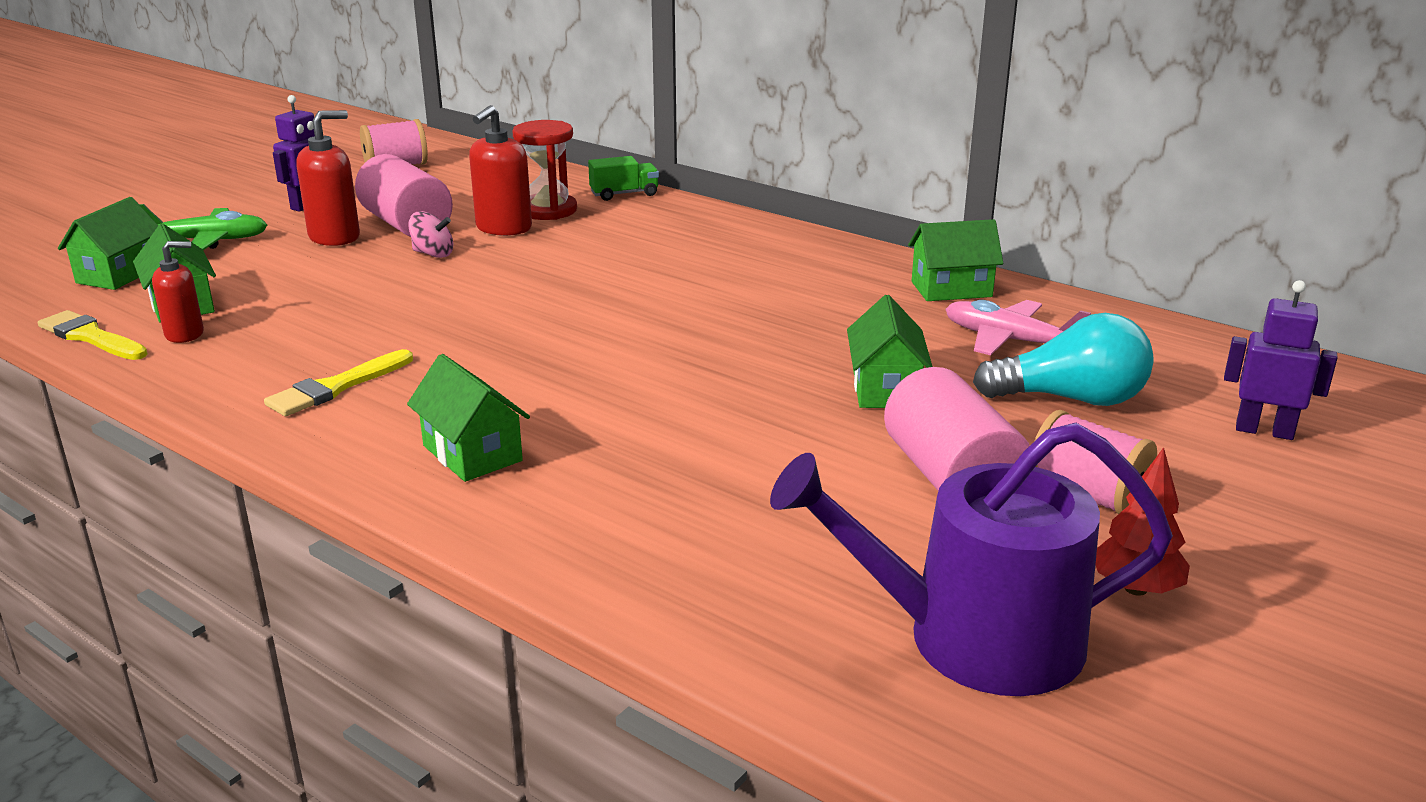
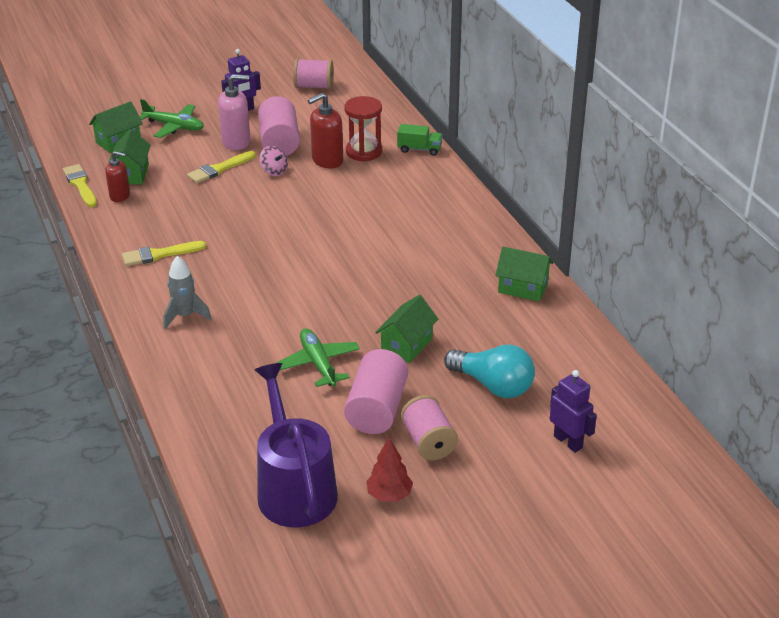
camera: 30 degrees right, 10 degrees up
(335, 237) = (236, 142): red soap dispenser -> pink soap dispenser
(337, 269) = (219, 169): none -> yellow brush
(472, 453) = (185, 316): green house -> grey rocket
(782, 450) = (318, 364): none -> green plane
(973, 639) = (294, 488): purple watering can -> purple watering can turned 45 degrees clockwise
(1009, 340) = (509, 336): pink plane -> none

